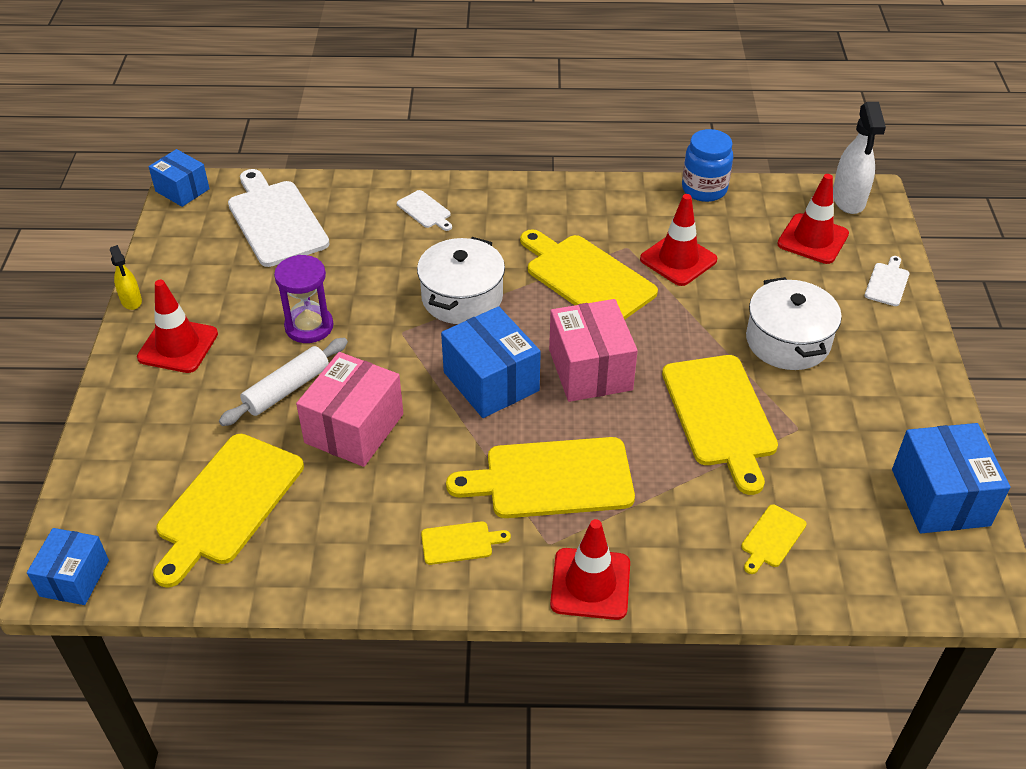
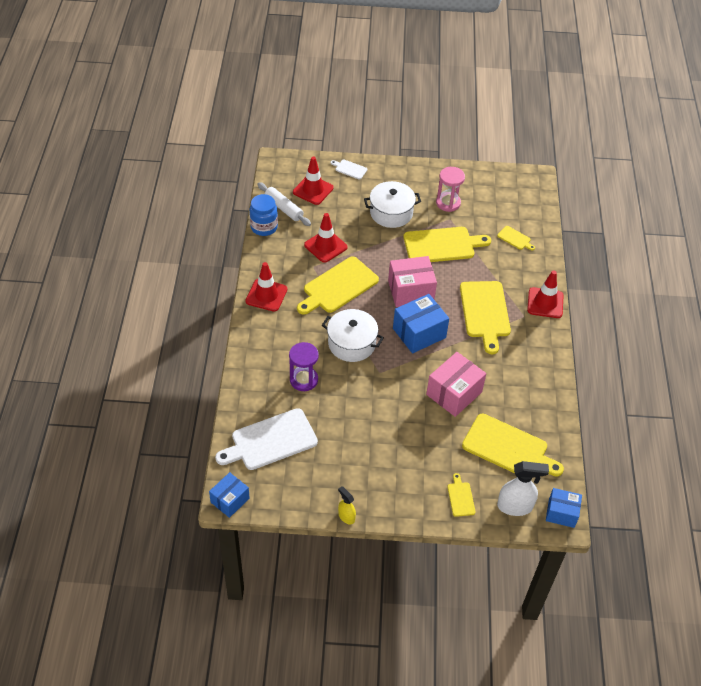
camera: 90 degrees left, 5 degrees up
(131, 301) = (346, 516): yellow spray bottle -> yellow spray bottle turned 105 degrees counterclockwise
(178, 346) = (388, 485): red traffic cone -> red traffic cone (266, 295)
(287, 389) = (425, 426): white rolling pin -> white rolling pin (284, 208)
(309, 326) = (374, 417): purple hourglass -> purple hourglass (303, 380)
(354, 428) = (454, 393): pink box -> pink box turned 75 degrees counterclockwise
(425, 211) = (269, 360): white cutting board -> none
(460, 543) = (526, 349): yellow cutting board -> yellow cutting board (460, 497)
(845, 426) = (448, 203): none -> pink hourglass
(848, 200) = (281, 170): white spray bottle -> white spray bottle (515, 506)
(940, 497) = (489, 181): blue box -> none

